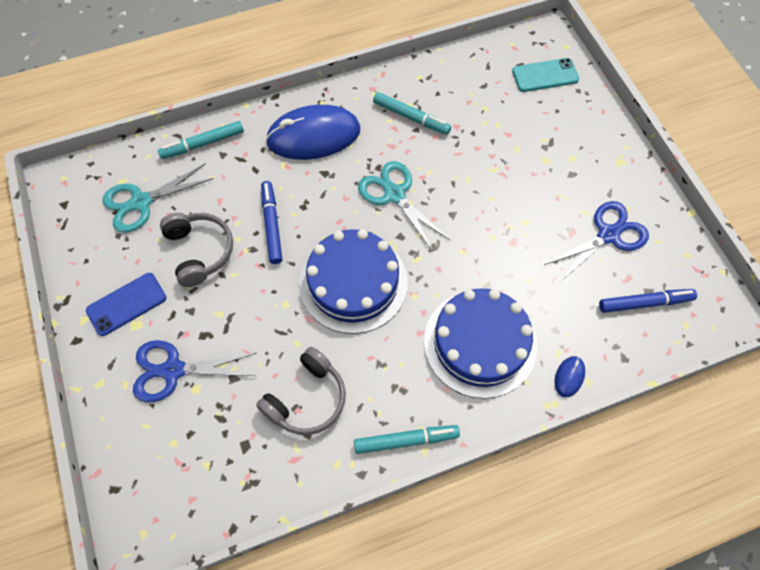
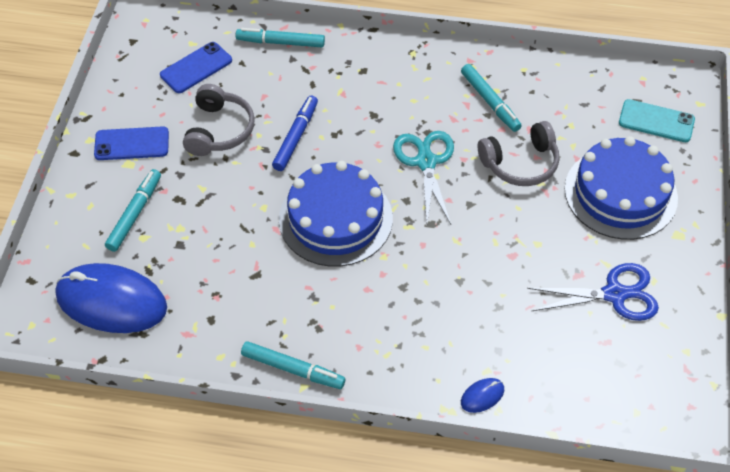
camera: 30 degrees right, 10 degrees down
(141, 202) = (196, 68): turquoise scissors -> blue phone
(173, 370) = (135, 214): blue scissors -> turquoise marker
(307, 398) = (230, 292): grey headphones -> grey headphones (520, 163)
(313, 136) = (385, 78): blue mouse -> blue mouse (111, 301)
(480, 343) = (417, 325): blue cake -> blue cake (620, 193)
(645, 303) = (607, 372): blue marker -> none

